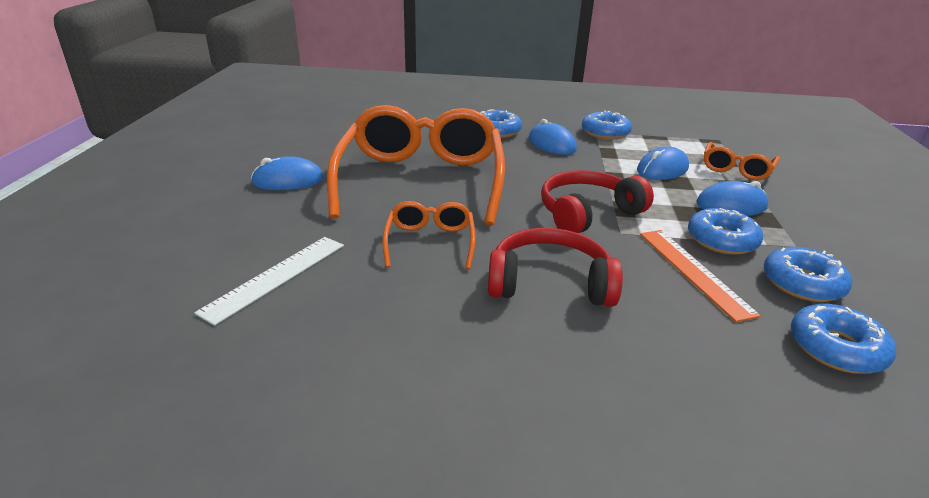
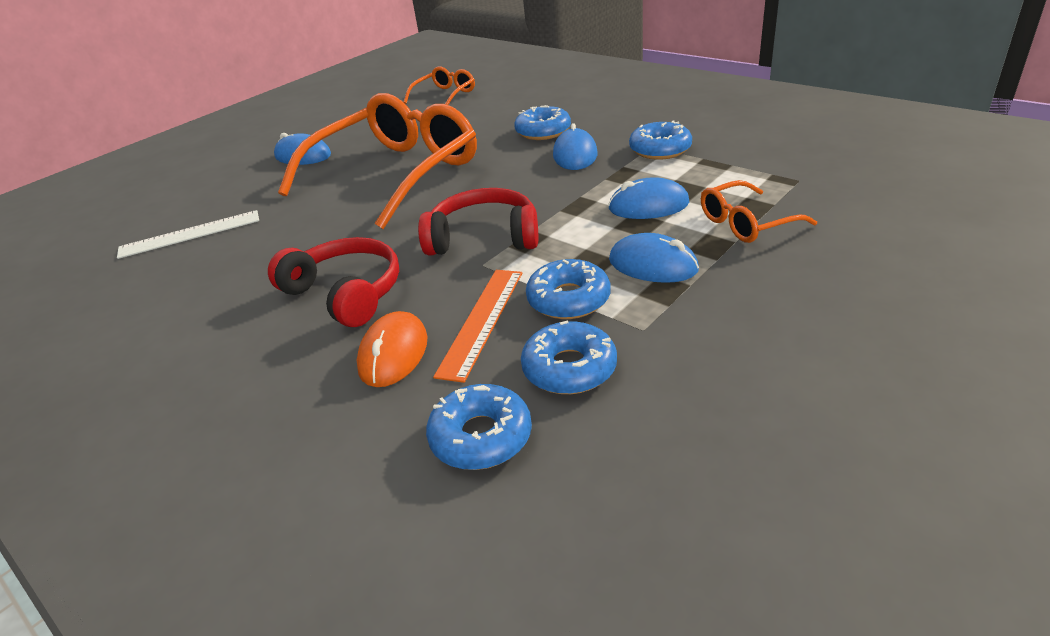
camera: 40 degrees right, 5 degrees up
(430, 242) = (318, 232): orange glasses -> orange glasses (445, 95)
(675, 315) = (393, 353): none -> orange mouse

